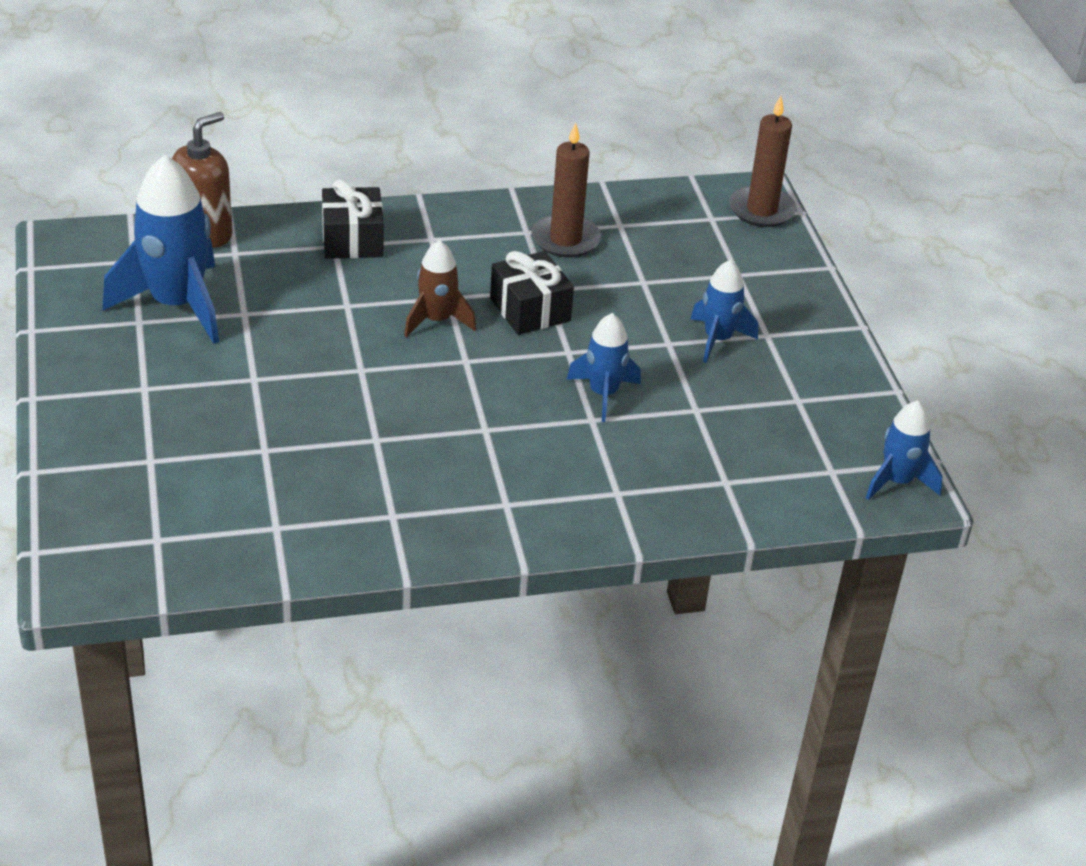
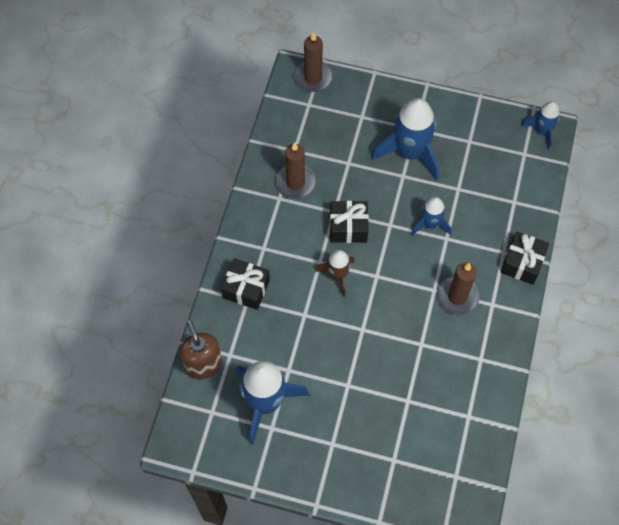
camera: 60 degrees left, 25 degrees up
(491, 458) = (457, 297): none -> brown candle
(613, 521) = (522, 263): none -> black gift
(718, 339) = (410, 152): blue rocket -> blue rocket, size x1.79

